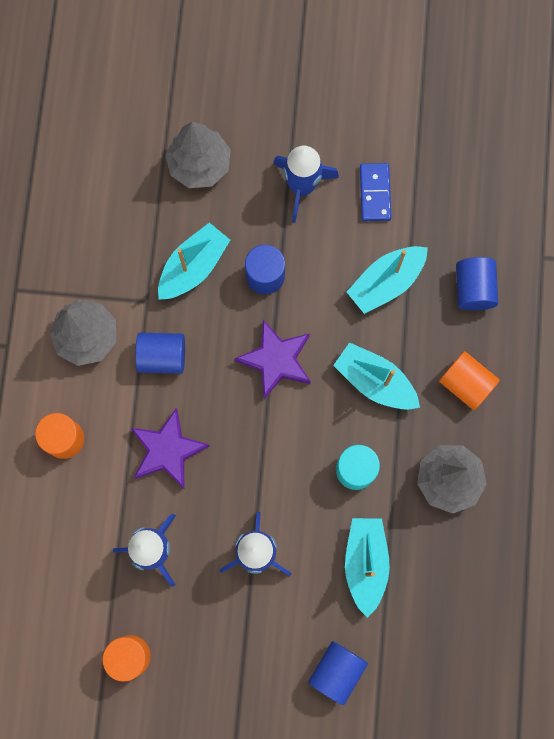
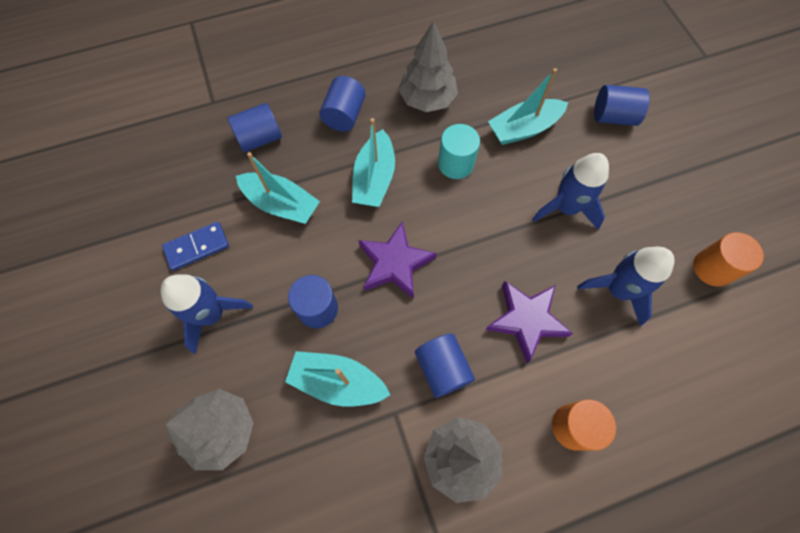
camera: 115 degrees left, 10 degrees down
(465, 384) = (344, 115): orange cylinder -> blue cylinder

